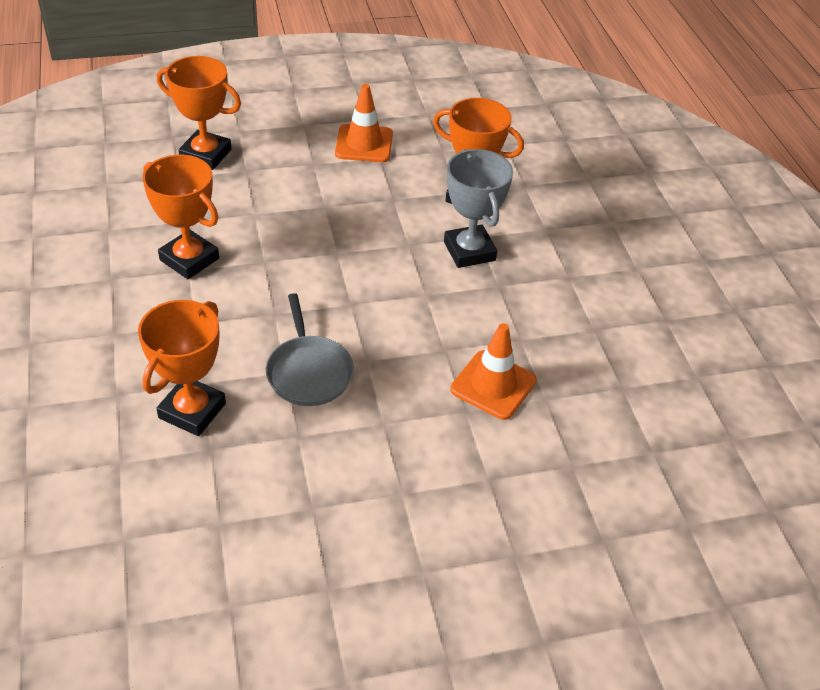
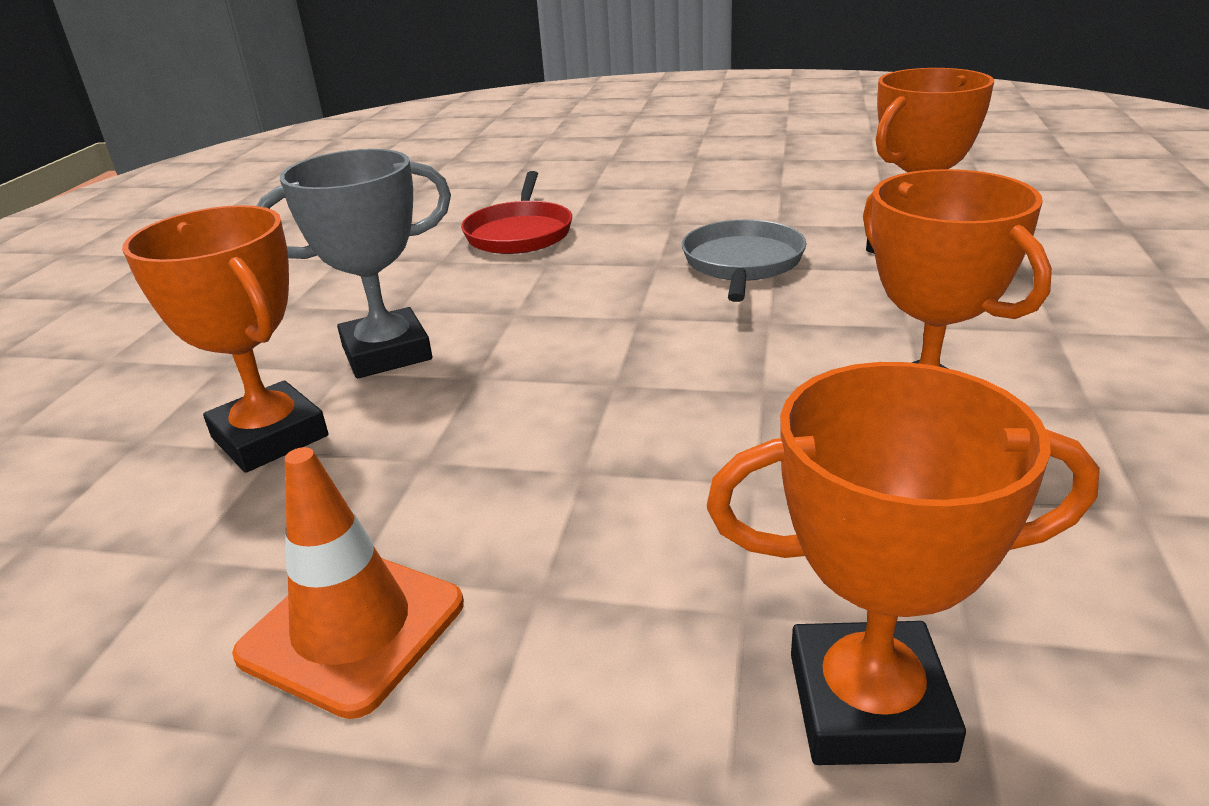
camera: 150 degrees left, 15 degrees down
(206, 154) = (869, 706): orange trophy -> orange trophy turned 45 degrees counterclockwise
(469, 251) = (387, 353): grey trophy -> grey trophy turned 60 degrees clockwise
(493, 385) = (520, 233): orange traffic cone -> red pan

